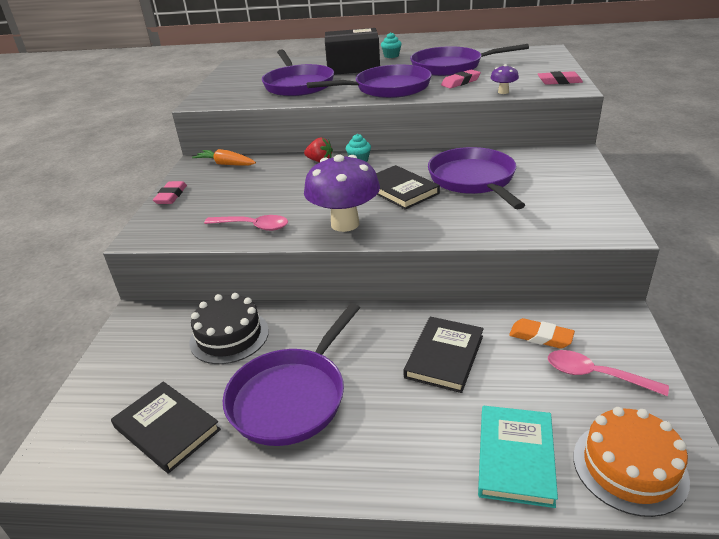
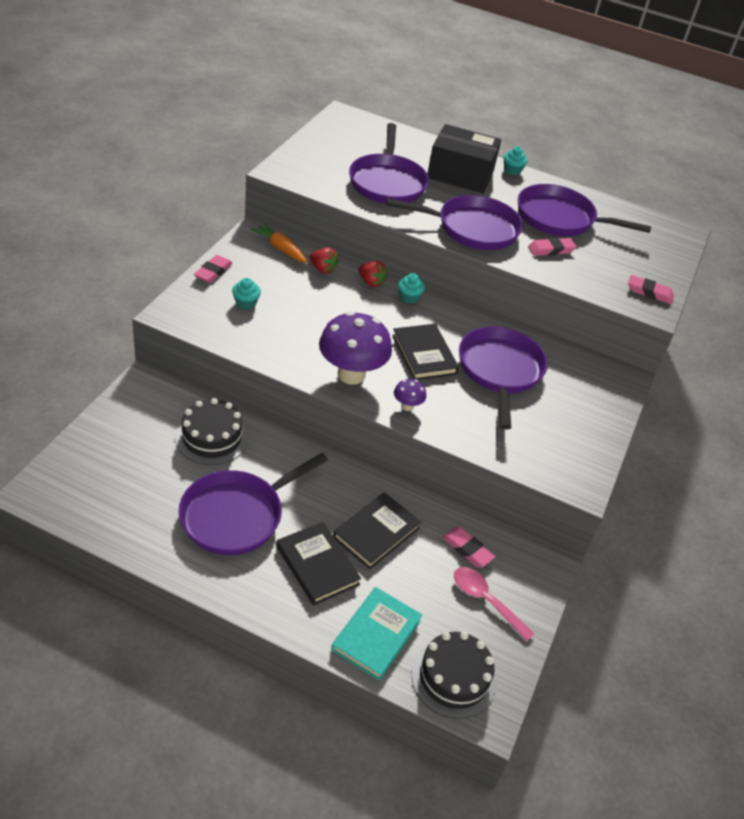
camera: 10 degrees right, 10 degrees up
(167, 429) = (133, 501): black book -> black book (317, 565)
(213, 207) = (246, 303): none -> turquoise cupcake
(253, 226) = (270, 343): pink spoon -> none
(272, 165) = (322, 269): none -> red strawberry
(503, 92) = (580, 285): purple mushroom -> purple mushroom (407, 406)
(540, 337) = (467, 549): orange eraser -> pink eraser
(629, 467) = (453, 678): orange cake -> black cake

